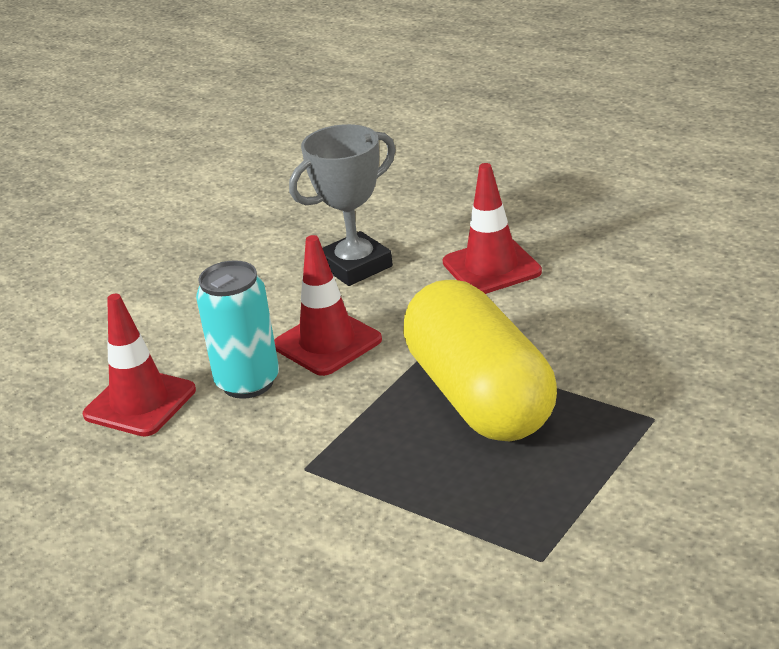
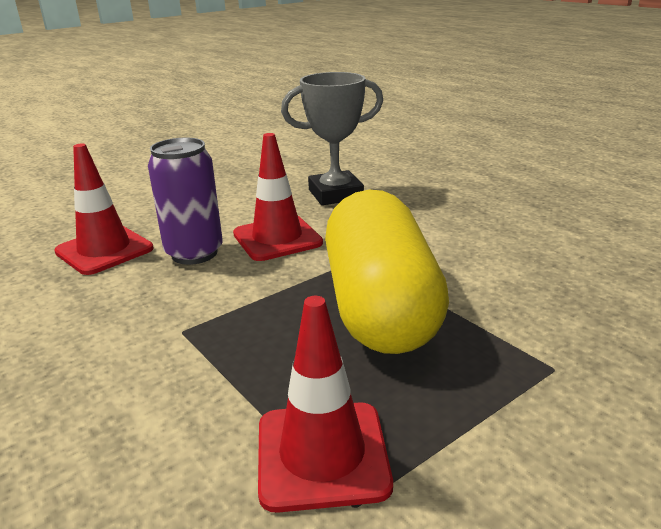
camera: 15 degrees right, 5 degrees down
(248, 382) = (194, 253): turquoise can -> purple can
(491, 267) = (443, 213): red traffic cone -> red traffic cone (322, 455)

